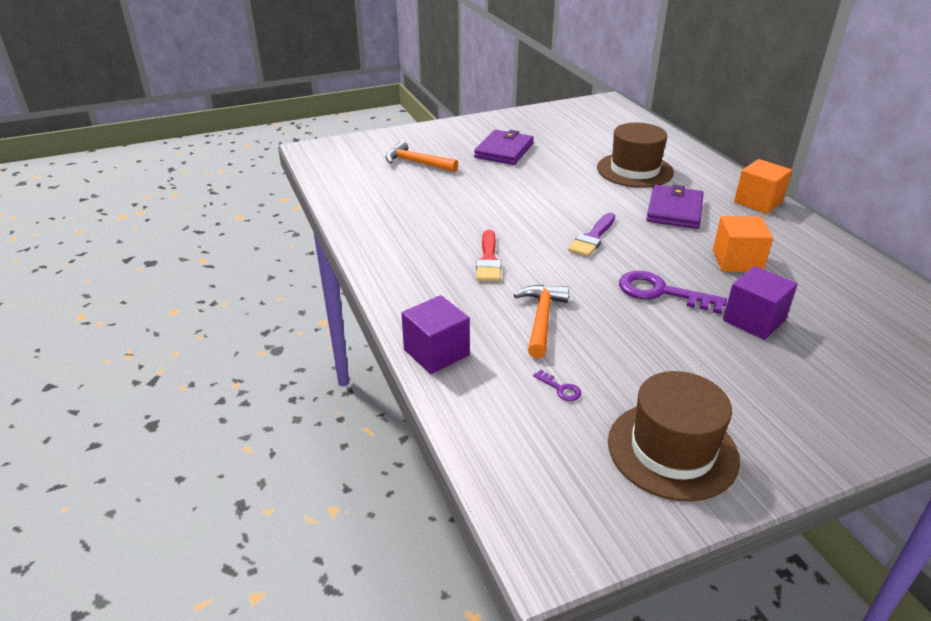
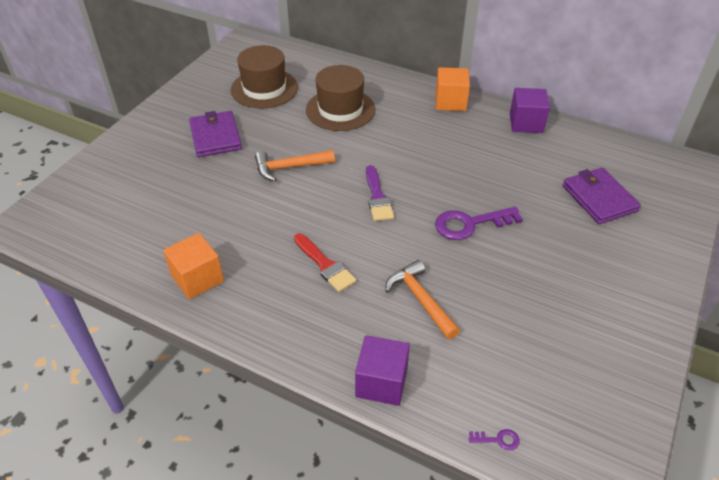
camera: 40 degrees left, 10 degrees up
(417, 163) = (150, 189): orange hammer -> orange hammer (290, 167)
(560, 388) = (493, 354): purple key -> purple key (498, 440)
(672, 450) = (599, 356): brown hat -> brown hat (264, 88)
(674, 210) = (406, 138): purple wallet -> purple wallet (599, 198)
(737, 261) = (488, 166): orange cube -> orange cube (197, 278)
(754, 320) = (543, 215): purple cube -> purple cube (526, 123)

